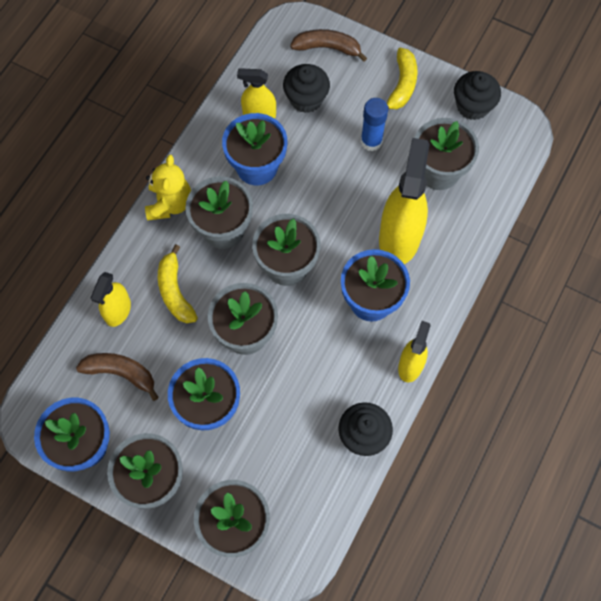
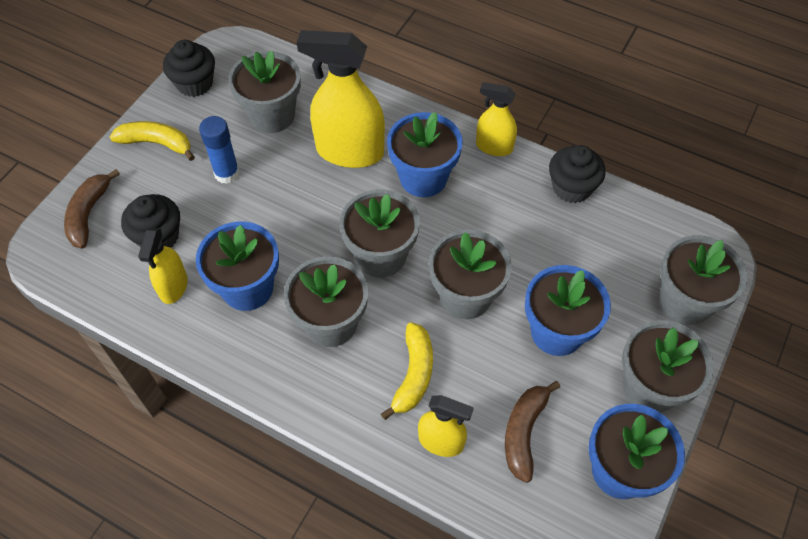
camera: 90 degrees left, 10 degrees down
(169, 203) = (291, 386): yellow teddy bear -> none
(175, 291) = (413, 374): yellow banana -> yellow banana turned 60 degrees counterclockwise

